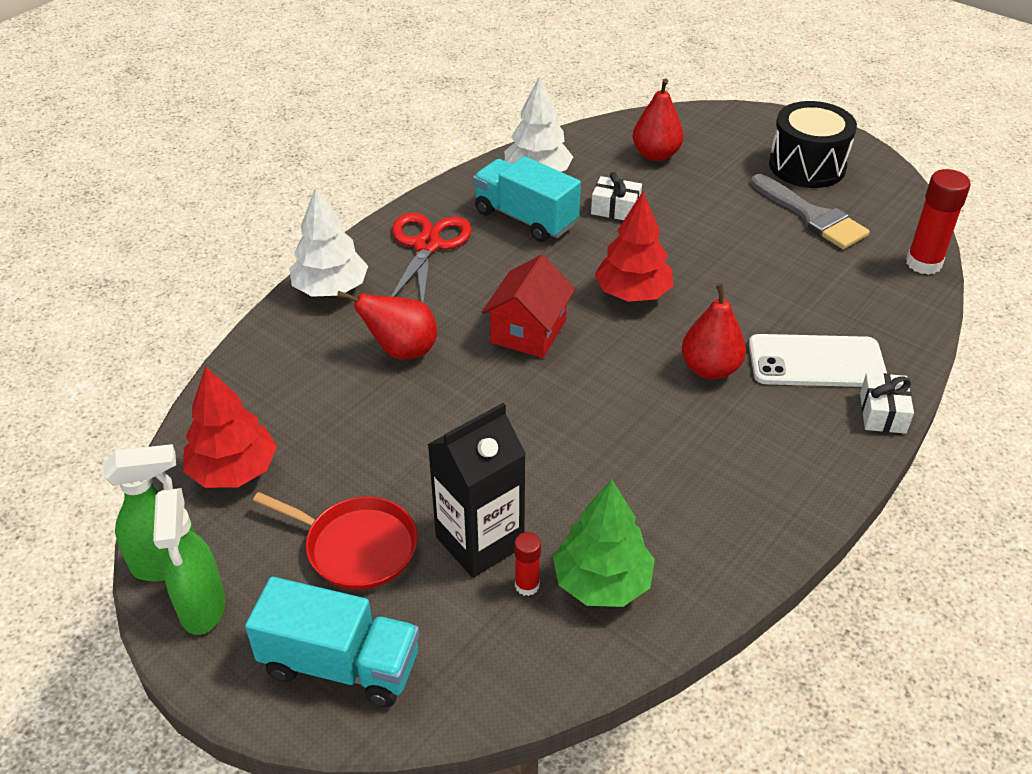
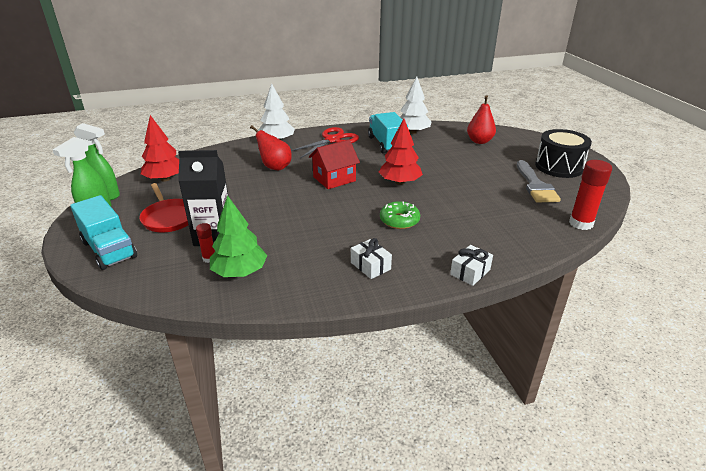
camera: 35 degrees right, 10 degrees down
(615, 209) = (433, 153): white gift -> white gift (370, 266)
(710, 369) = (399, 220): red pear -> green donut
(816, 362) = (460, 238): white phone -> none

